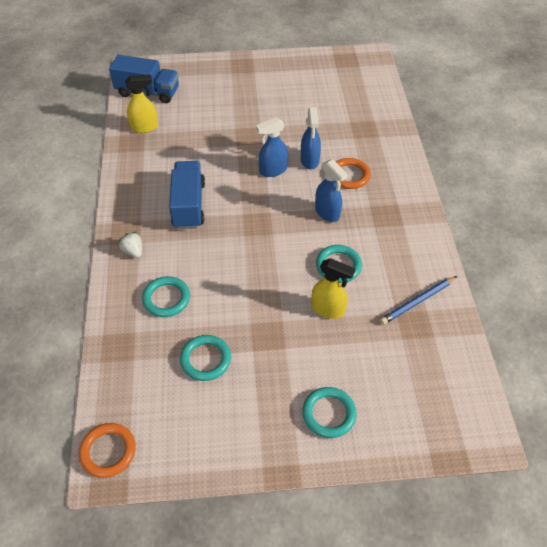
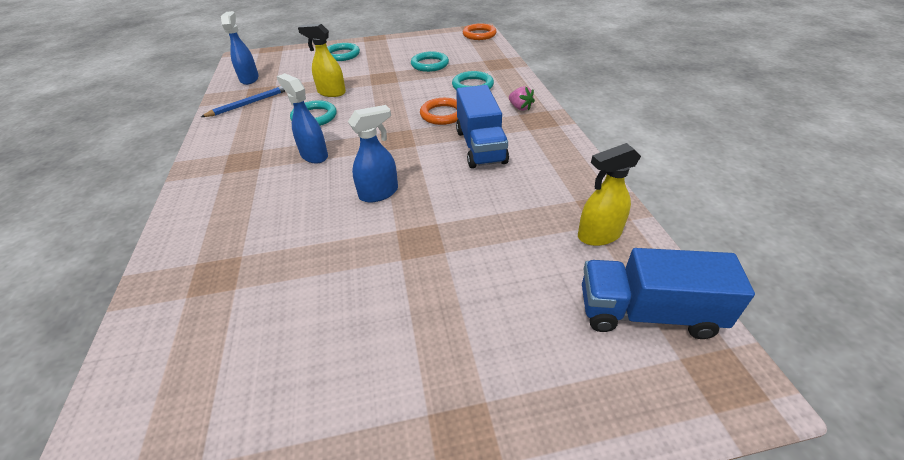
camera: 175 degrees right, 10 degrees down
(133, 251) = (520, 108): white strawberry -> pink strawberry
(309, 160) = (324, 211): blue spray bottle -> blue spray bottle (249, 79)
(349, 175) = (271, 197): orange ring -> orange ring (443, 114)

